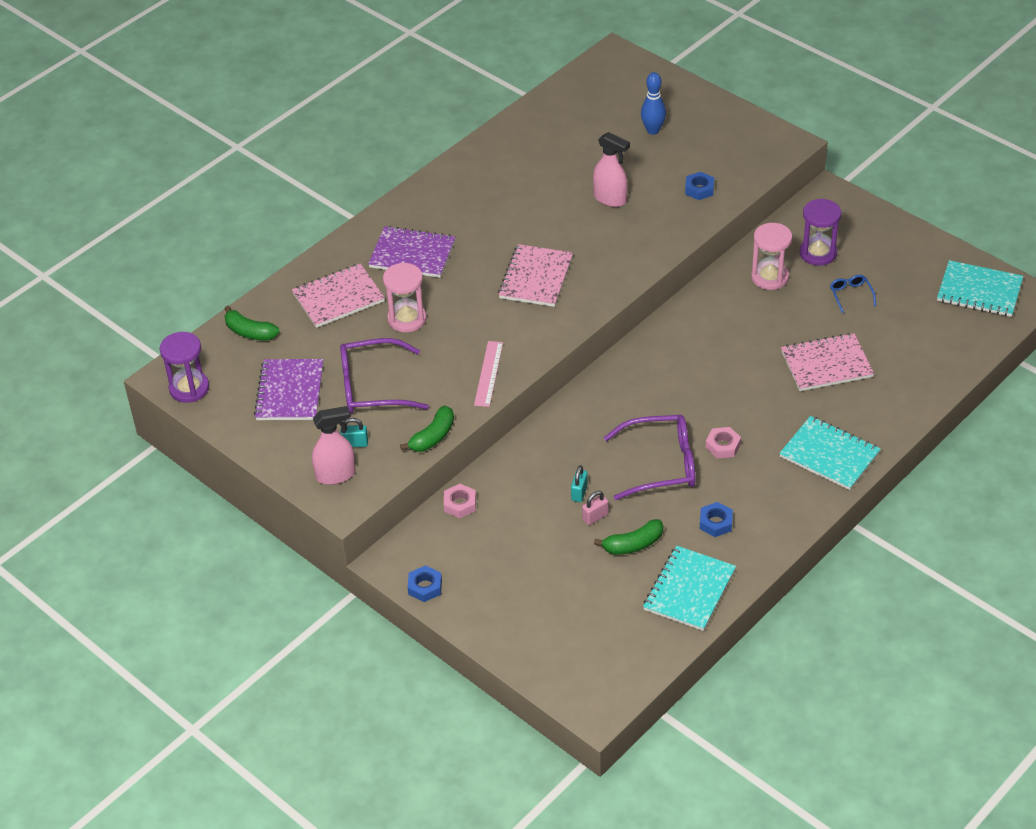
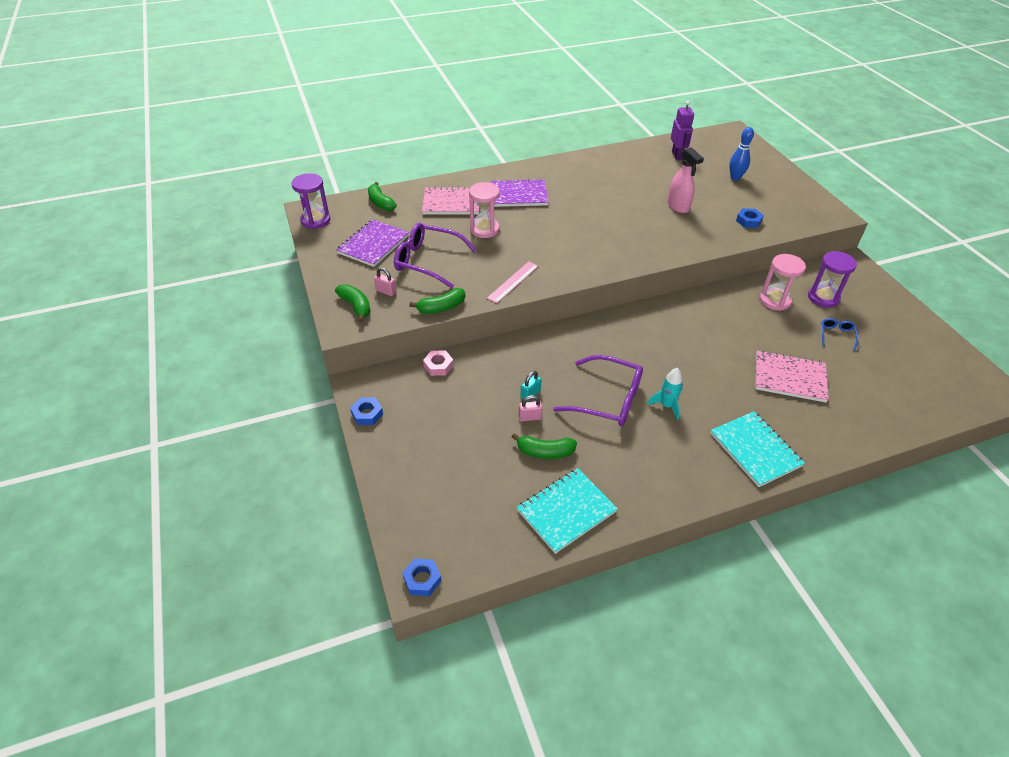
camera: 25 degrees right, 0 degrees up
(336, 475) = (356, 306): pink spray bottle -> green banana
(355, 443) = (386, 291): turquoise padlock -> pink padlock
(412, 254) = (519, 195): purple notebook -> purple notebook turned 45 degrees counterclockwise
(536, 277) = (591, 235): pink notebook -> none
(566, 120) = (677, 155): none -> purple robot
(716, 523) = (624, 464): blue nut -> blue nut (422, 579)
(723, 446) = (666, 405): pink nut -> turquoise rocket
(979, 291) = (955, 372): turquoise notebook -> none

